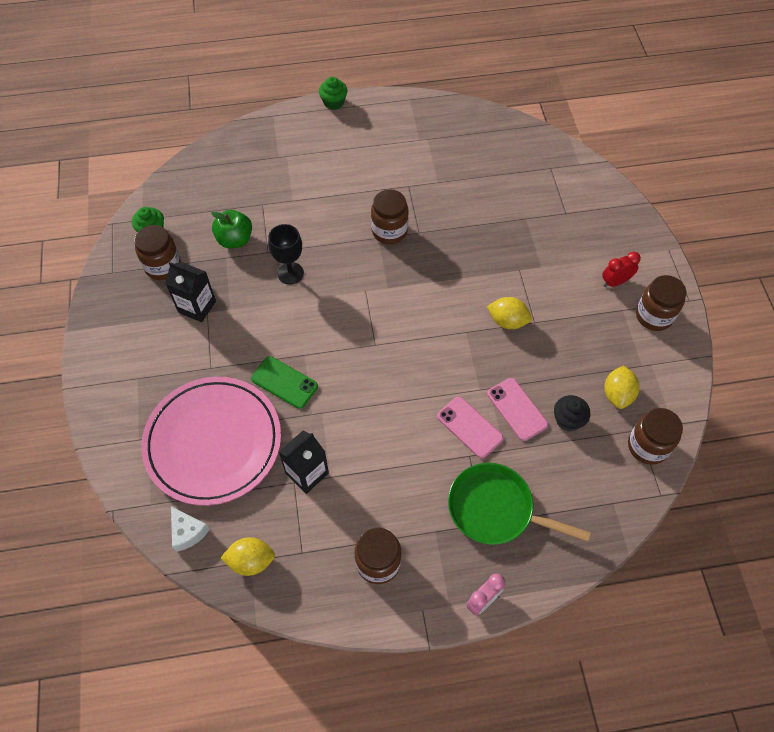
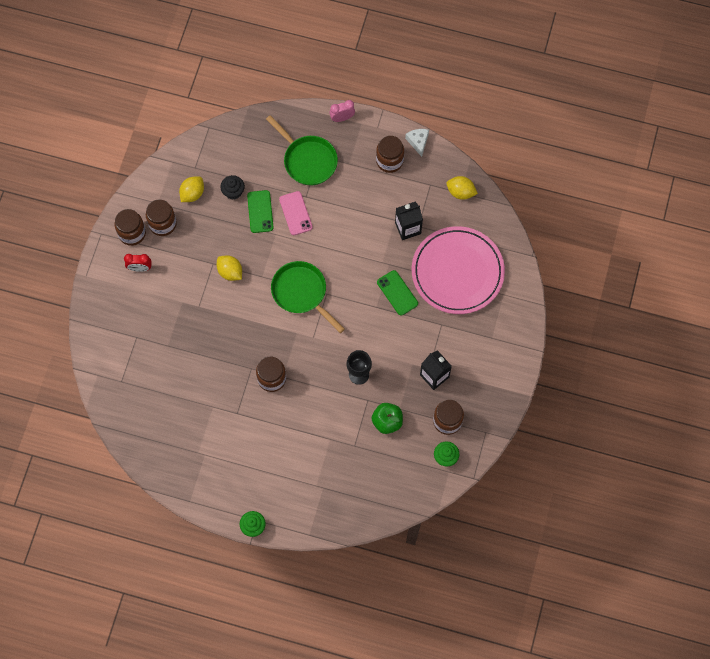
camera: 155 degrees left, 10 degrees up
(188, 532) = (491, 224): white cheese -> white cheese (418, 142)
(406, 333) = (301, 293): none -> green pan
(517, 409) = (260, 211): pink phone -> green phone
(647, 446) = (196, 156): brown jar -> brown jar (162, 224)

